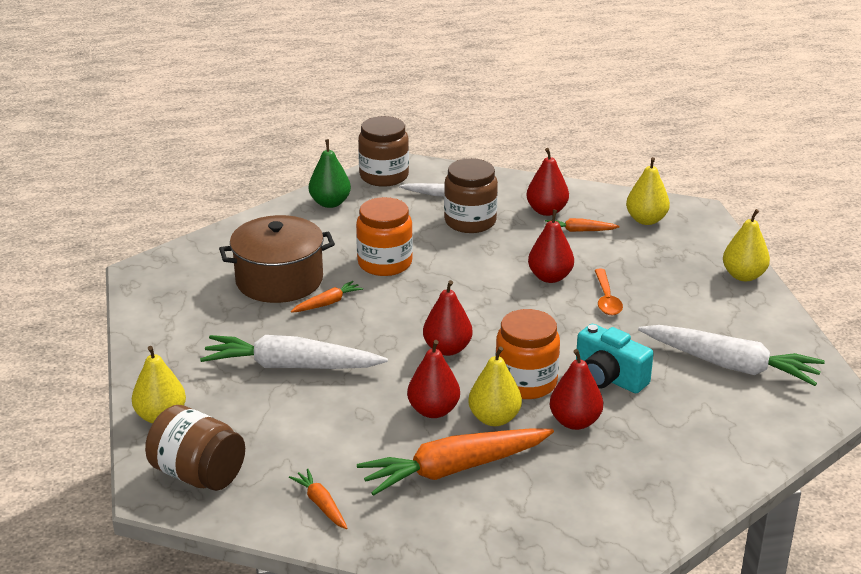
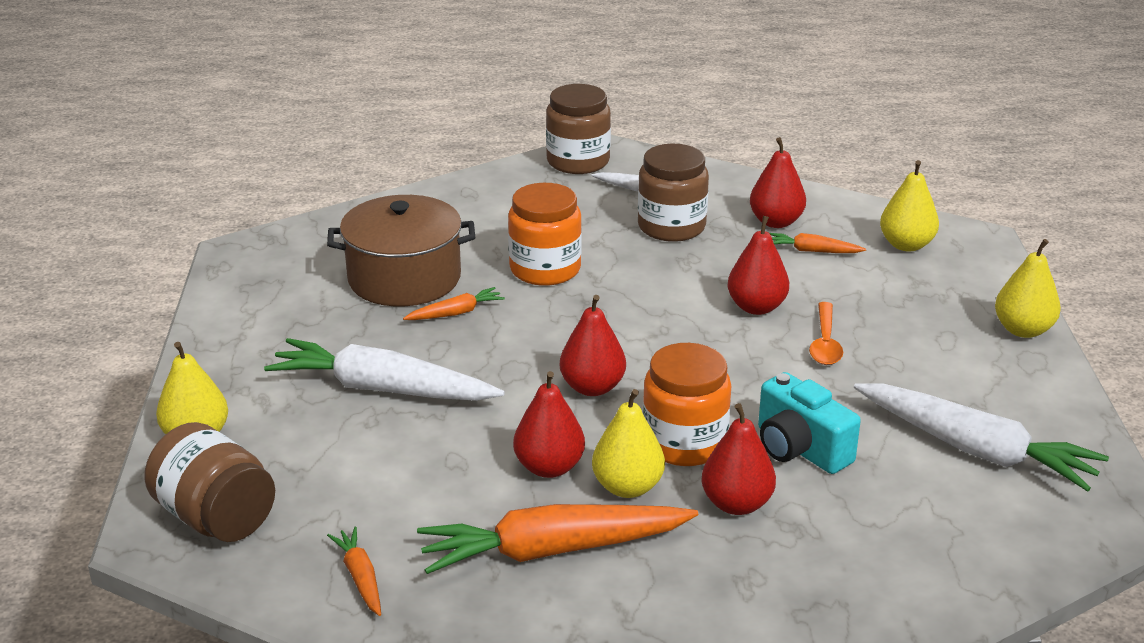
camera: 10 degrees right, 0 degrees up
(330, 203) = (499, 189): green pear -> none

